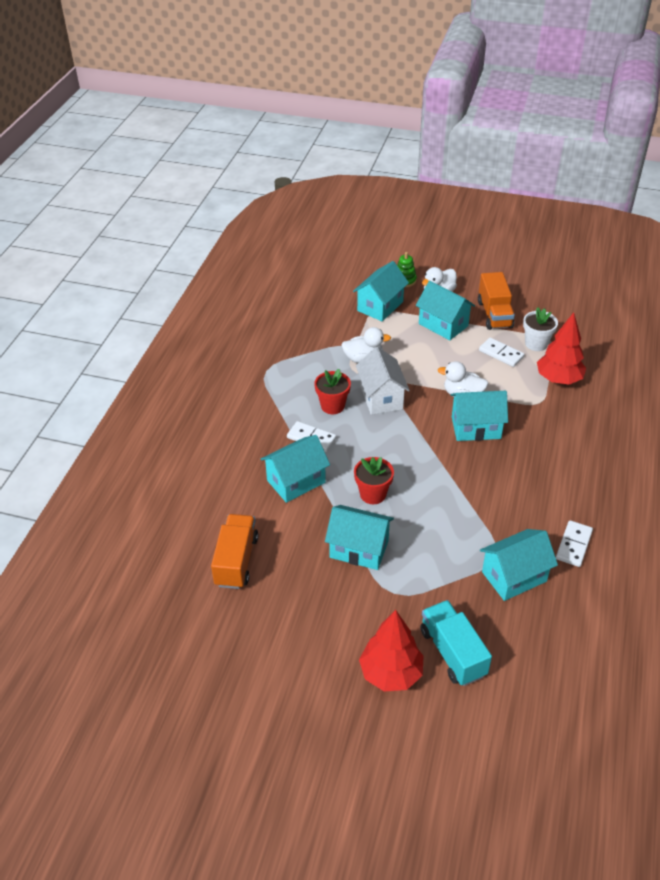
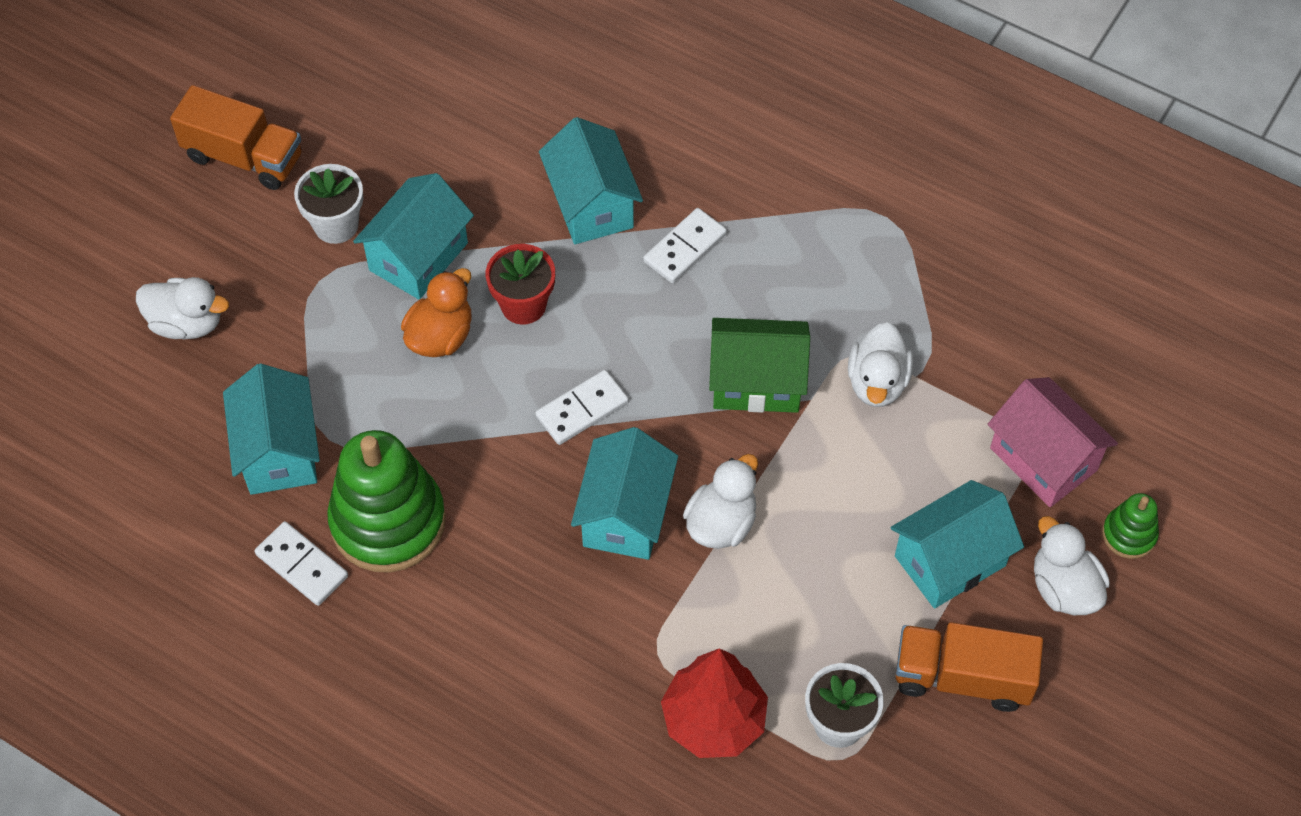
camera: 105 degrees right, 15 degrees up
(236, 561) = (458, 98): orange truck -> orange truck (244, 157)
(332, 406) = (757, 299): red flower pot -> none
(351, 596) = (336, 225): none -> white flower pot
(380, 306) = (1043, 459): turquoise house -> pink house
(381, 397) = (756, 382): white house -> green house
(391, 673) = (190, 239): red tree -> none
(408, 524) = (440, 336): none -> orange duck
(452, 652) = (187, 323): turquoise truck -> white duck
(501, 354) = (825, 640): white domino -> white domino (582, 410)
(529, 516) = (388, 521): none -> green stacking toy

